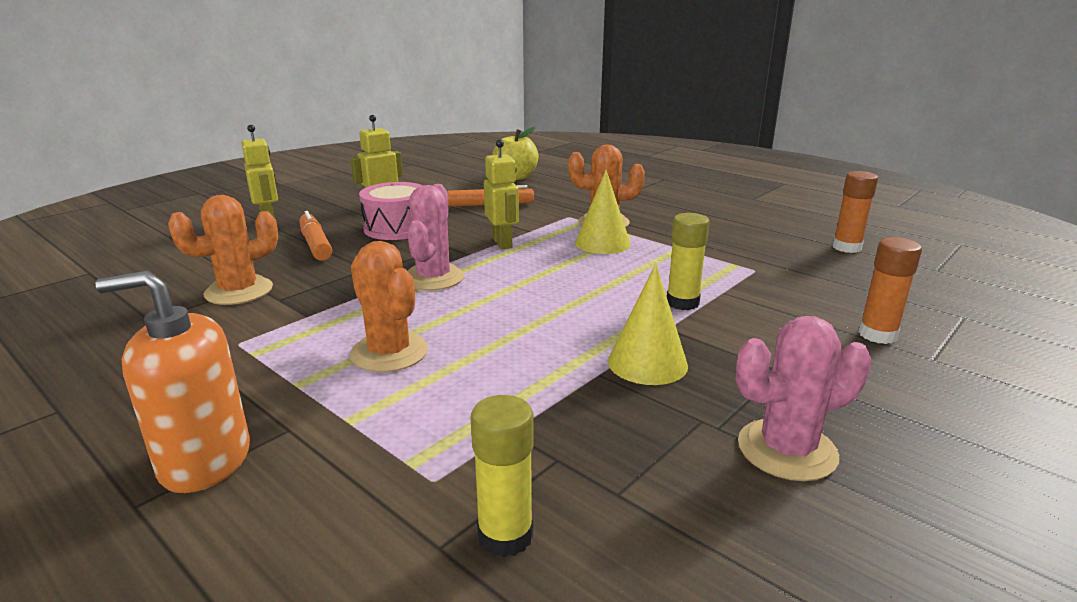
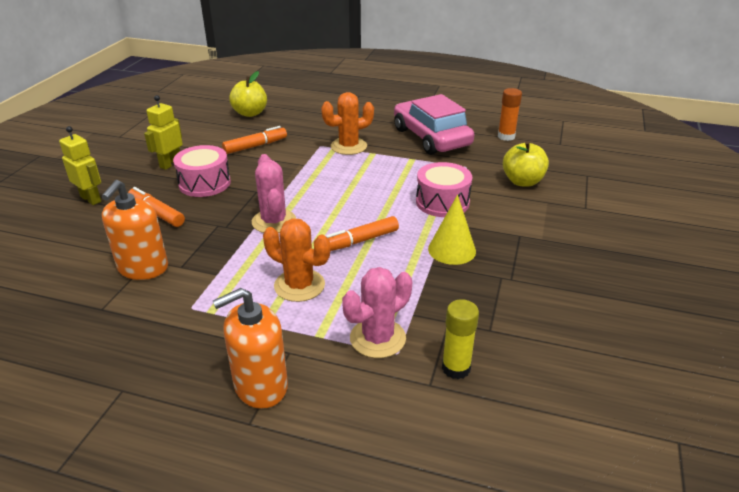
camera: 25 degrees left, 10 degrees up
(239, 291) = (143, 268): orange cactus -> orange soap dispenser
(502, 243) = (295, 180): yellow robot -> none
(521, 322) = (360, 241): none -> orange marker
(602, 243) = (361, 165): yellow cone -> none
(682, 303) = (442, 202): yellow glue stick -> pink drum
(727, 231) = (431, 137): none -> pink car
(787, 450) = (549, 281): pink cactus -> pink cactus (377, 338)
(836, 303) = (522, 181): none -> yellow apple
(877, 335) = (553, 199): orange glue stick -> none

